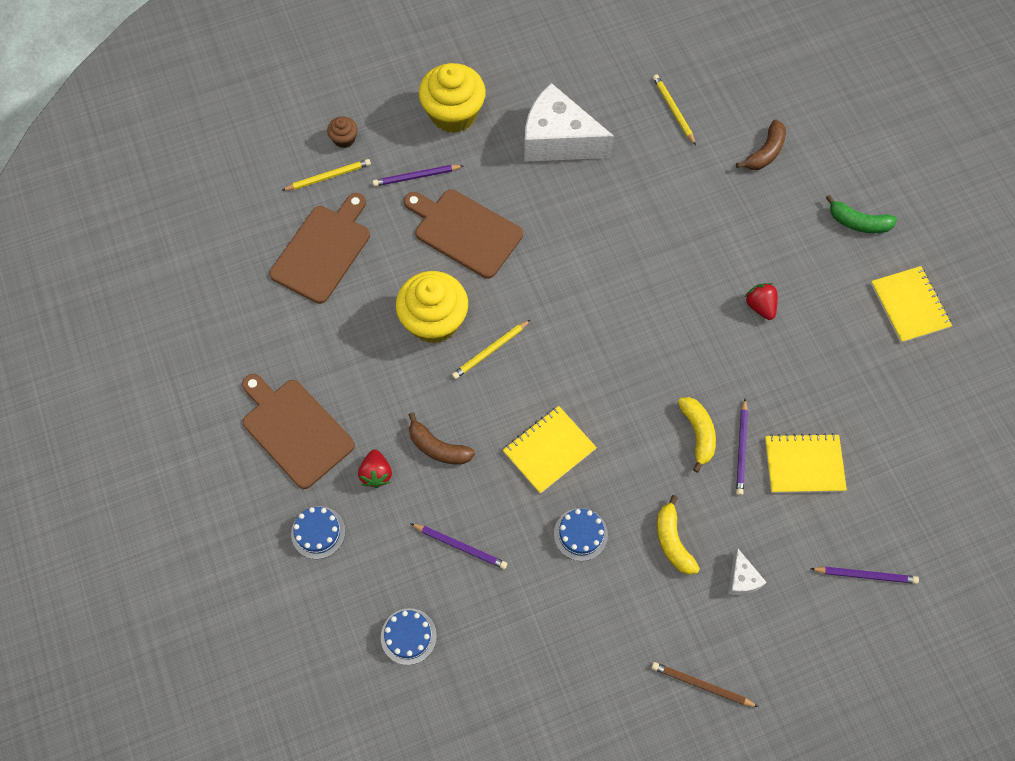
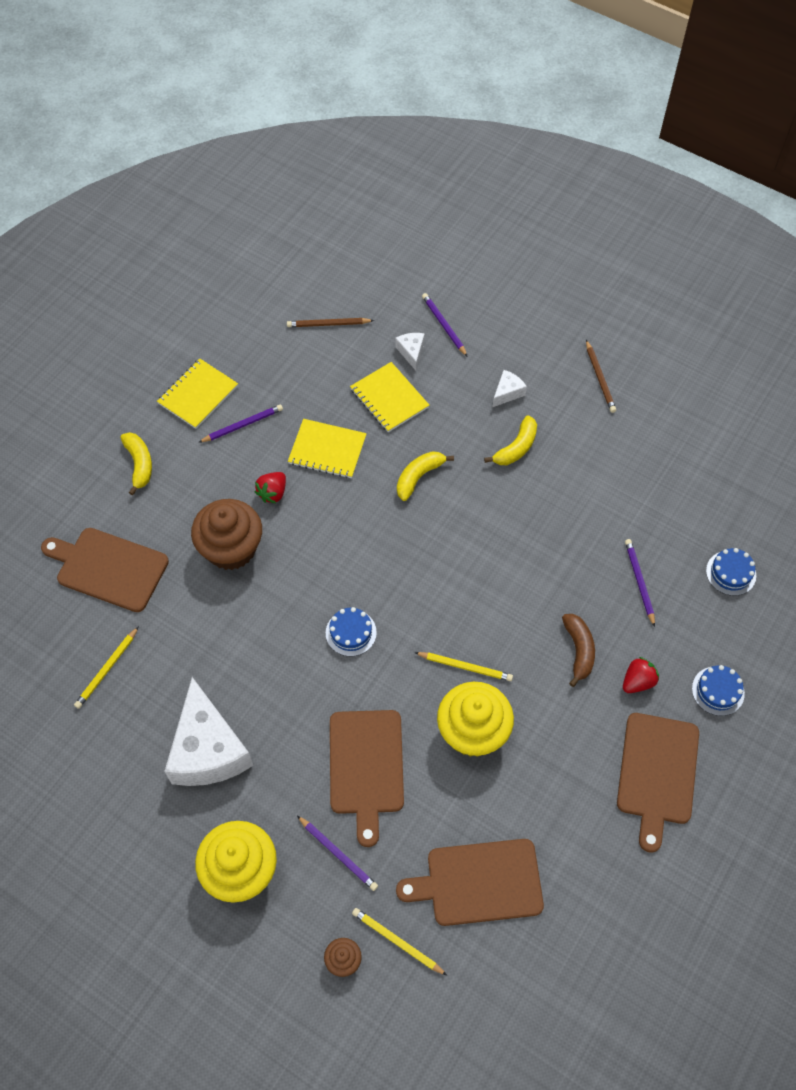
camera: 125 degrees left, 5 degrees down
(549, 450) = (514, 569): yellow notebook -> yellow notebook (327, 450)
(580, 534) = (561, 508): blue cake -> blue cake (351, 632)
(725, 245) = (231, 548): none -> brown cupcake
(741, 449) = (408, 442): purple pencil -> purple pencil (242, 425)
(765, 152) = (108, 568): brown banana -> brown cutting board
(849, 521) = (411, 352): none -> white cheese
(858, 222) = (139, 464): green banana -> yellow banana
(931, 465) = (328, 324): none -> brown pencil

